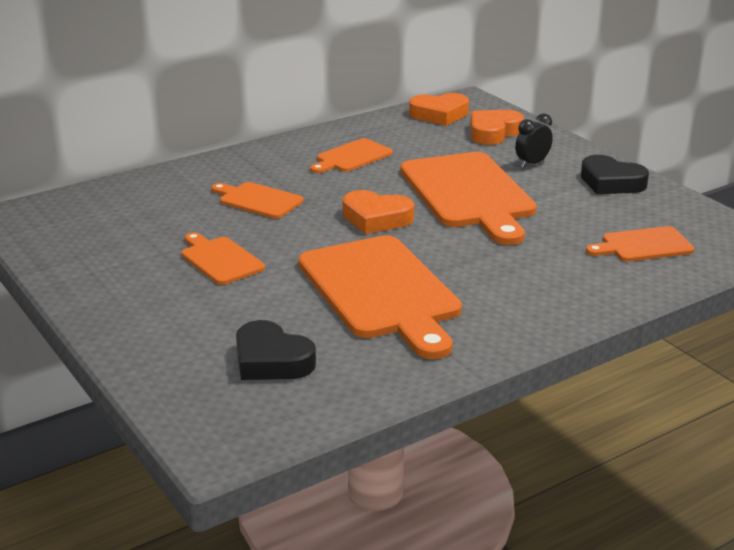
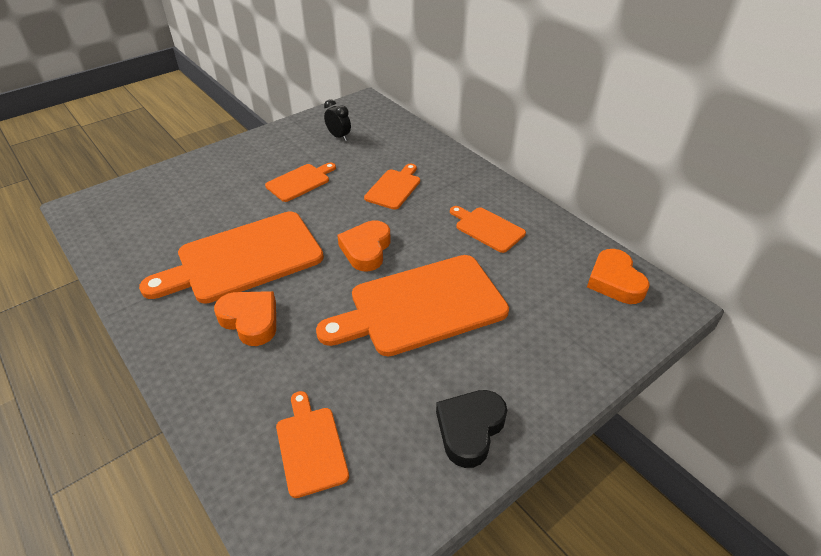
camera: 85 degrees right, 15 degrees up
(271, 360) = (164, 216): black heart -> none
(493, 132) = (582, 325): orange heart -> orange heart (250, 320)
(532, 164) = (505, 356): black clock -> black clock (339, 137)

